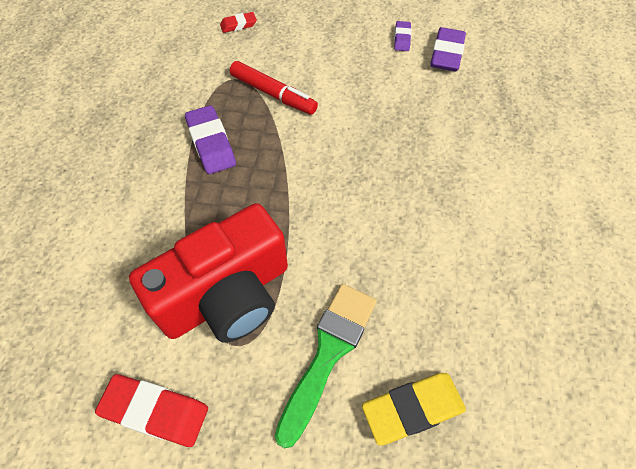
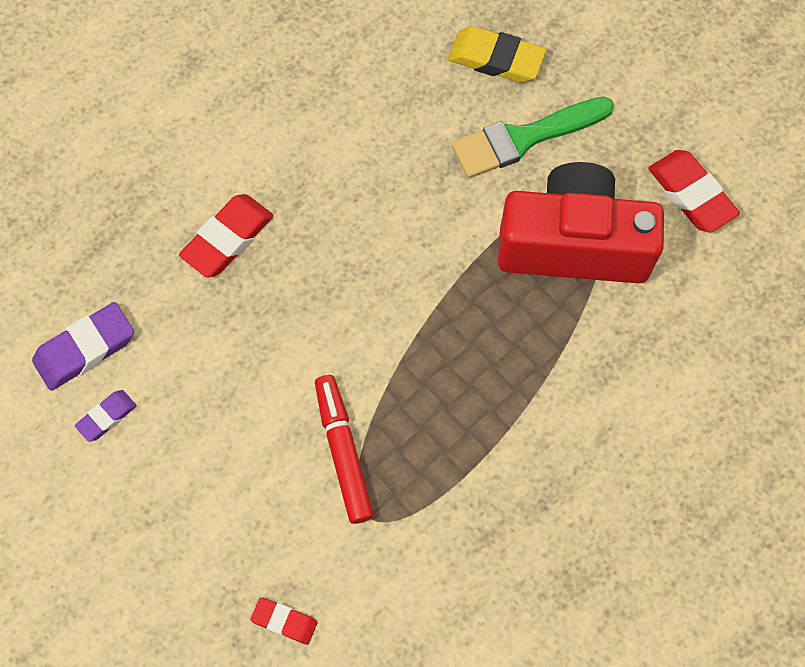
camera: 140 degrees left, 10 degrees up
(211, 143) = (469, 431): purple eraser -> none
(444, 143) = (228, 239): none -> red eraser

